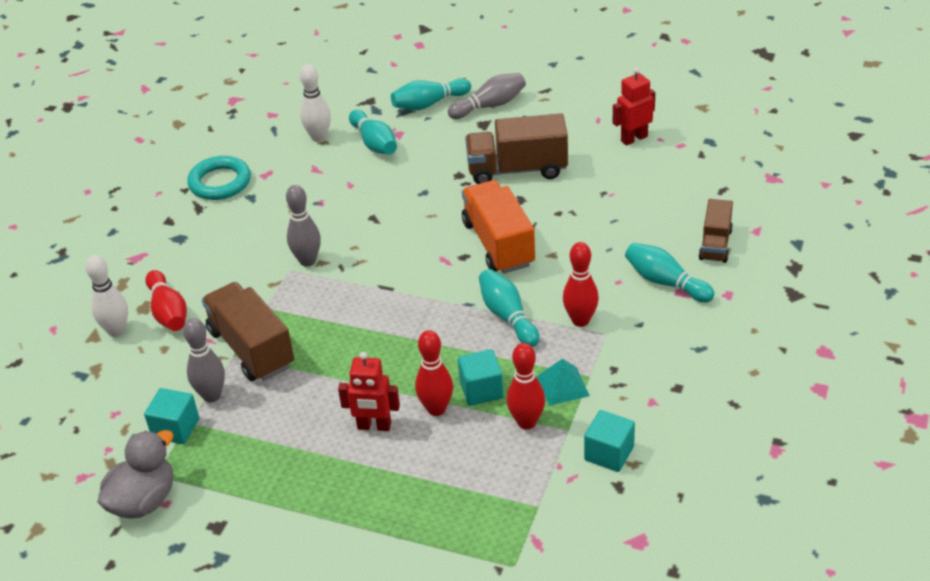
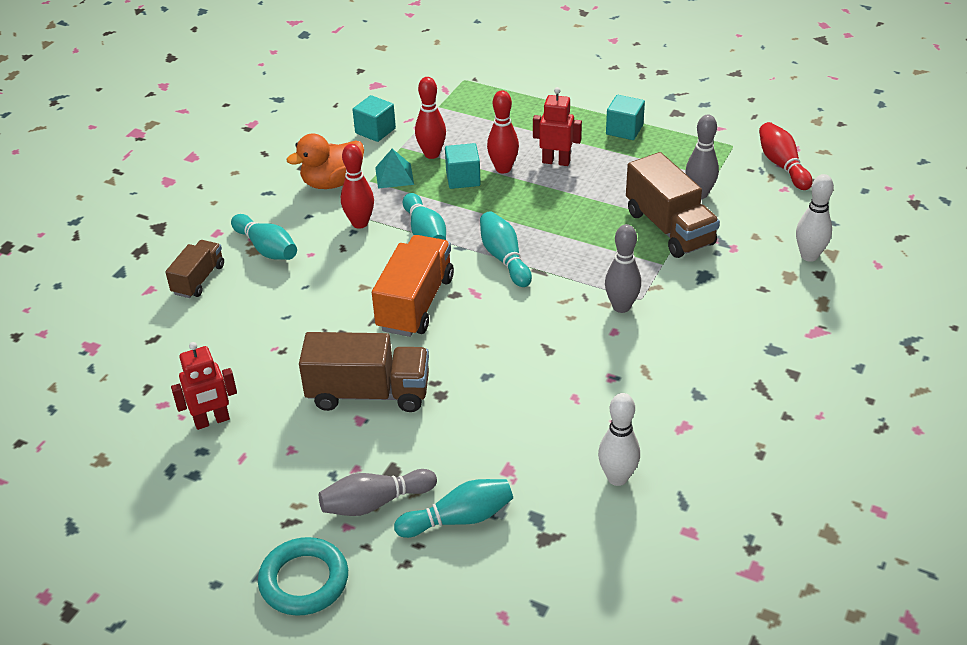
camera: 175 degrees left, 0 degrees up
(144, 501) = (737, 130): grey duck -> none
(168, 312) = (761, 269): red bowling pin -> red bowling pin (782, 165)
(175, 428) = (725, 173): turquoise cube -> turquoise cube (624, 130)
(220, 182) = (742, 421): turquoise ring -> turquoise ring (304, 581)
(374, 143) = (541, 458): turquoise bowling pin -> turquoise bowling pin (504, 258)
(498, 244) = (415, 303): orange truck -> orange truck turned 150 degrees counterclockwise
(631, 369) = (332, 182): none -> orange duck

